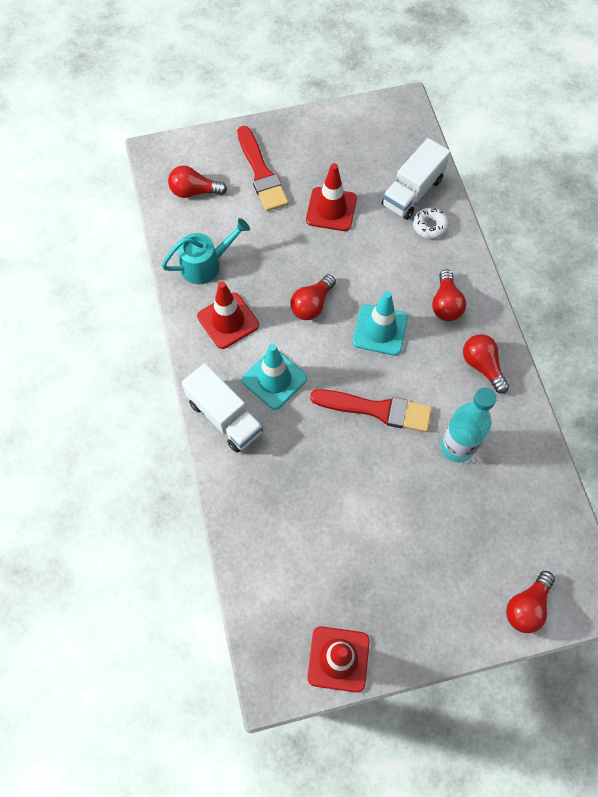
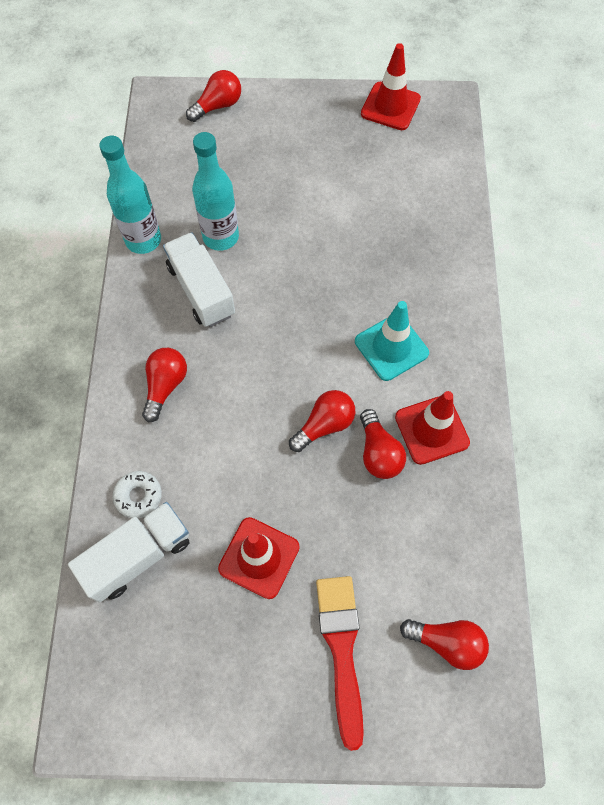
camera: 165 degrees left, 0 degrees up
(206, 264) = (447, 515): turquoise watering can -> none
(225, 417) = (454, 320): white truck -> white truck (201, 290)
(376, 409) = (289, 290): red brush -> none
(380, 330) = (254, 374): turquoise traffic cone -> none
(482, 366) = (158, 307): red light bulb -> red light bulb (378, 453)
(525, 425) = (143, 240): none -> turquoise bottle

